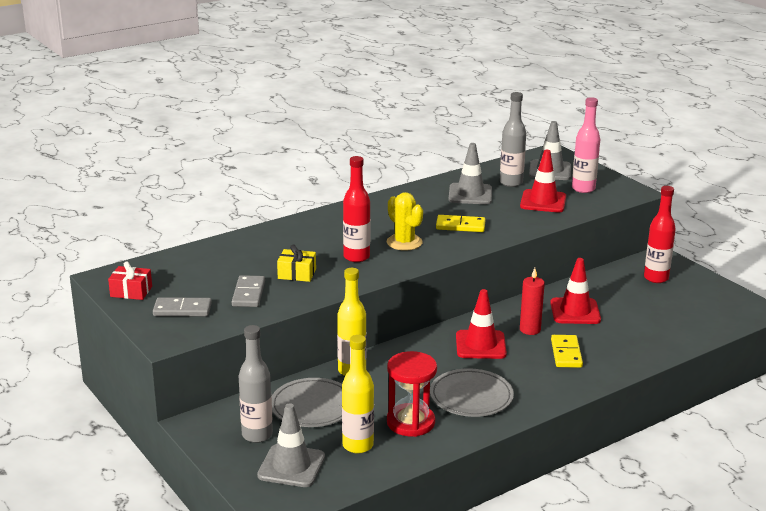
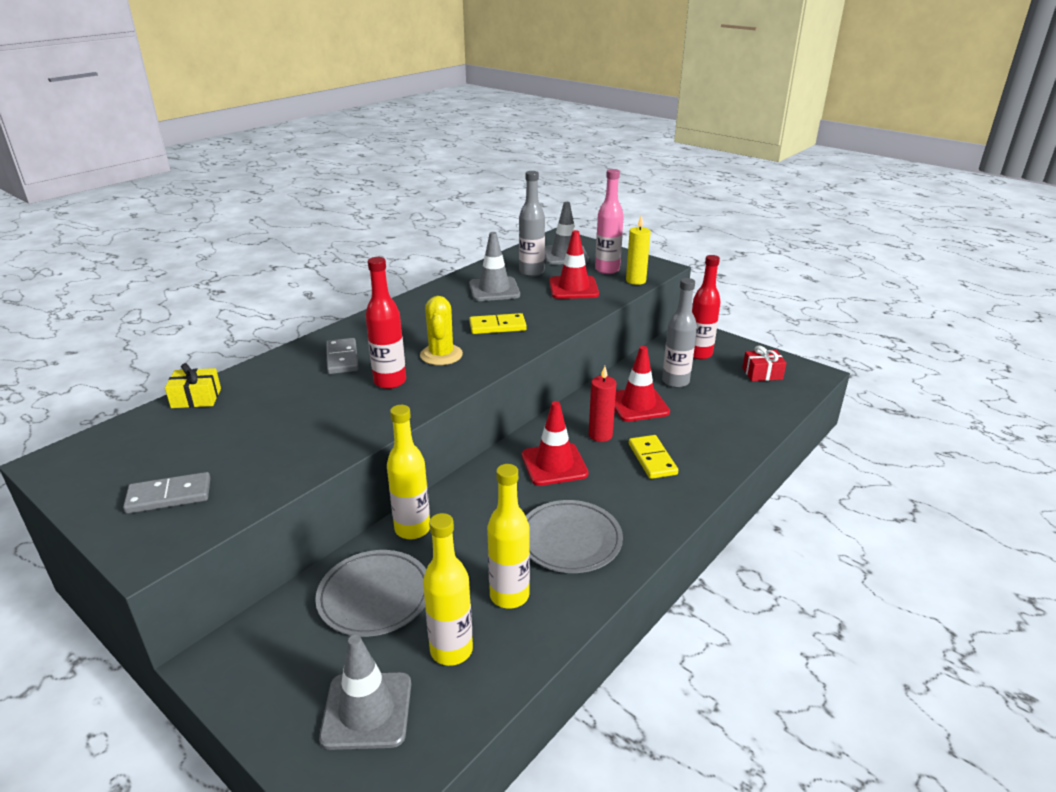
camera: 15 degrees left, 5 degrees up
(131, 291) = (91, 478): red gift -> red gift (762, 373)
(248, 294) = (261, 455): grey domino -> grey domino (342, 358)
(257, 435) = (306, 662): grey bottle -> grey bottle (675, 381)
(297, 274) = (320, 416): yellow gift -> yellow gift (196, 398)
(404, 242) = (441, 355): yellow cactus -> yellow cactus turned 45 degrees clockwise
(410, 422) = (509, 596): red hourglass -> yellow bottle
(605, 202) = (635, 281): none -> yellow candle

